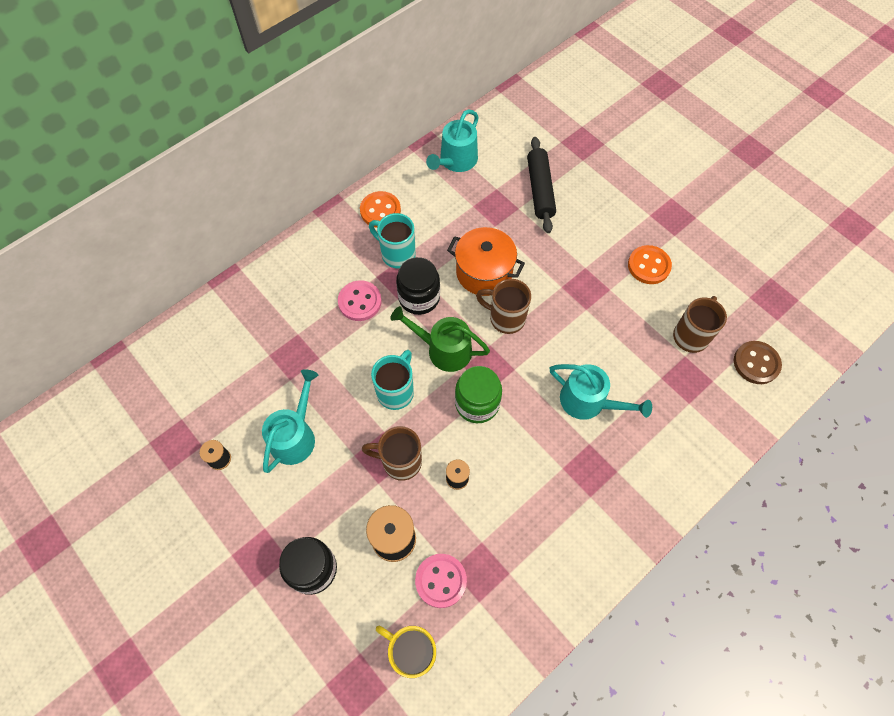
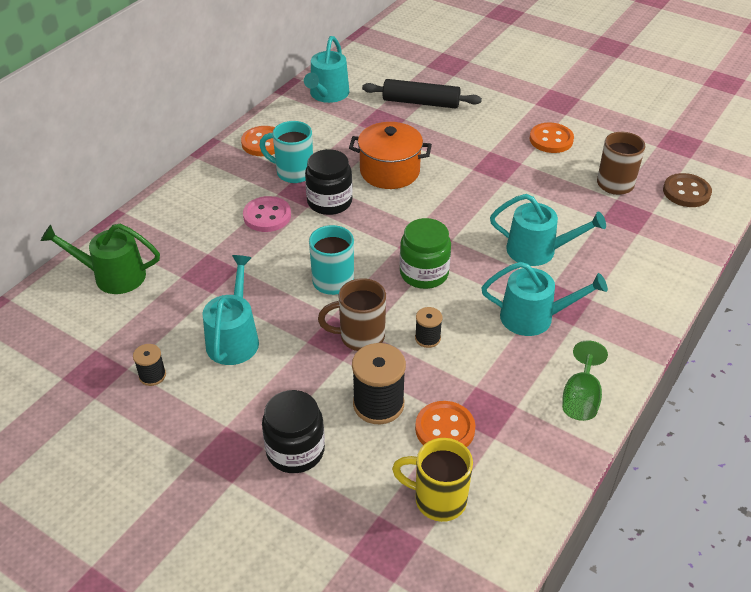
camera: 15 degrees left, 20 degrees down
(441, 581) = (445, 429): pink button -> orange button
(444, 350) = (372, 237): green watering can -> green watering can (113, 276)
(505, 318) = (426, 202): brown mug -> none
(540, 190) = (421, 102): black rolling pin -> black rolling pin turned 60 degrees counterclockwise
(557, 479) = (533, 317): none -> turquoise watering can
(568, 580) = (580, 398): none -> green goblet

